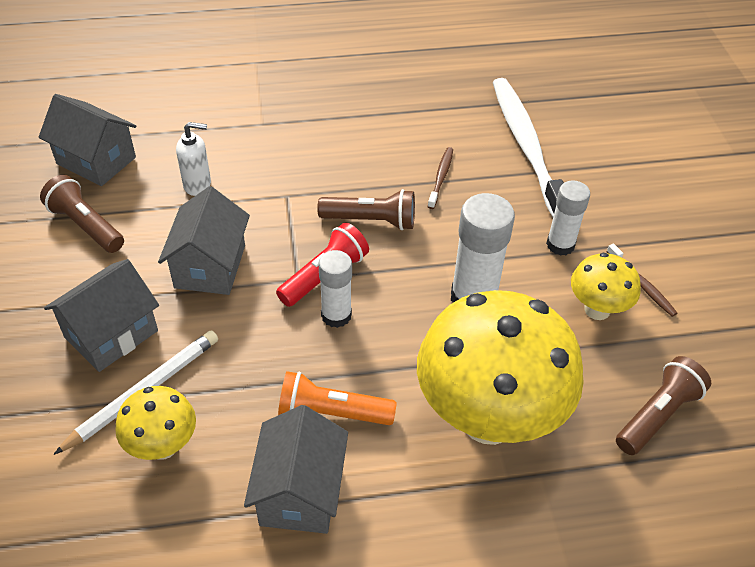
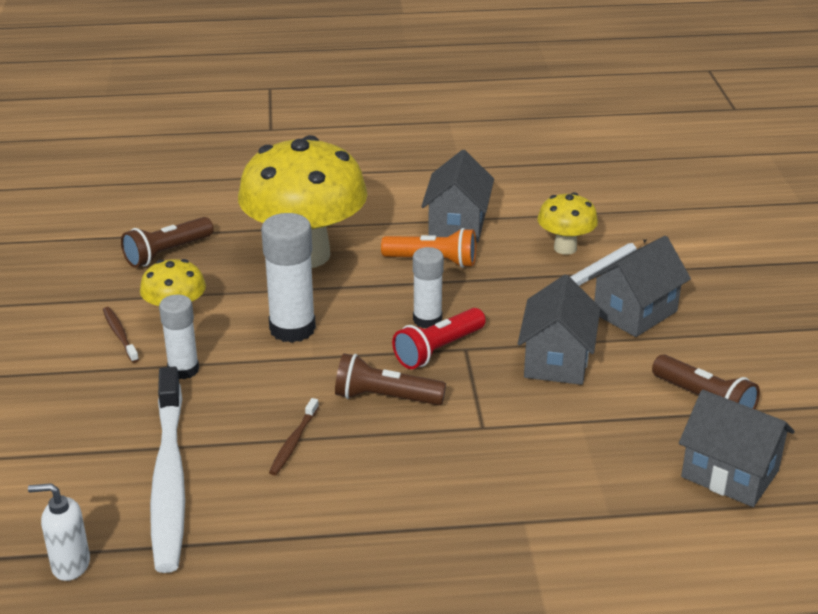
camera: 175 degrees left, 15 degrees down
(198, 185) = (591, 441): white soap dispenser -> white soap dispenser (70, 565)

